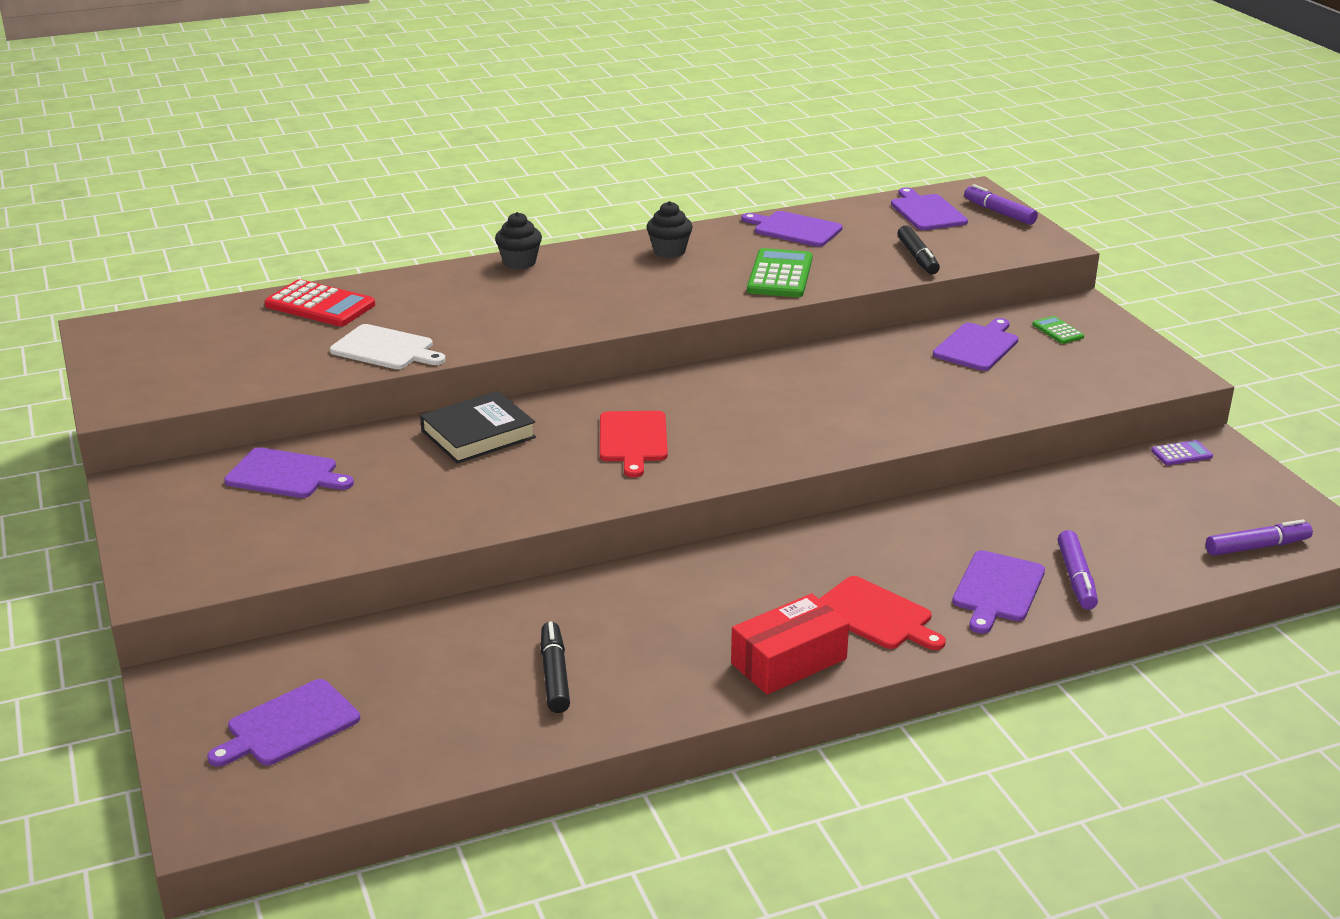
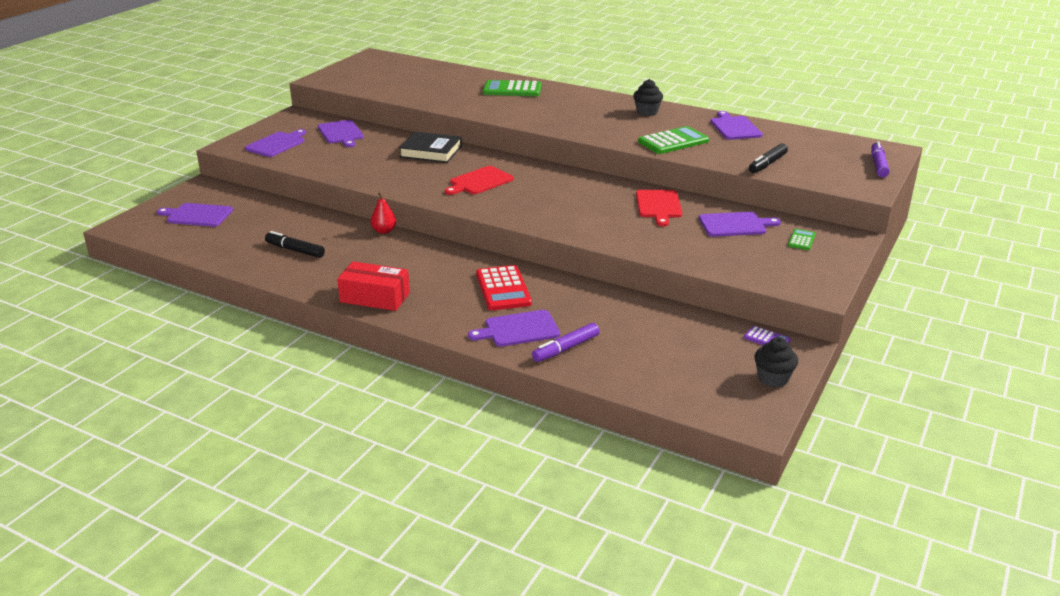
camera: 50 degrees right, 0 degrees up
(320, 305) = (457, 76): red calculator -> red calculator (503, 289)
(385, 349) = (441, 99): white cutting board -> none
(444, 292) = (512, 90): none -> green calculator
(519, 262) = (570, 91): black cupcake -> black cupcake (773, 379)
(554, 675) = (295, 250): black marker -> black marker turned 105 degrees counterclockwise
(600, 578) = (384, 231): none -> red pear
(876, 615) = (445, 305): red cutting board -> red cutting board (658, 206)
(927, 212) = (833, 148): purple cutting board -> purple cutting board (277, 144)
(1257, 547) = (695, 397): purple marker -> none

